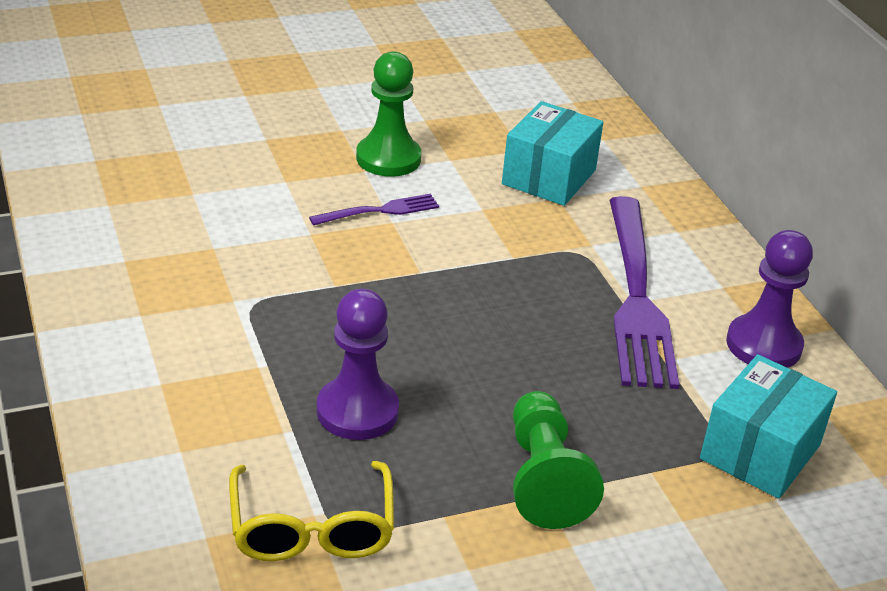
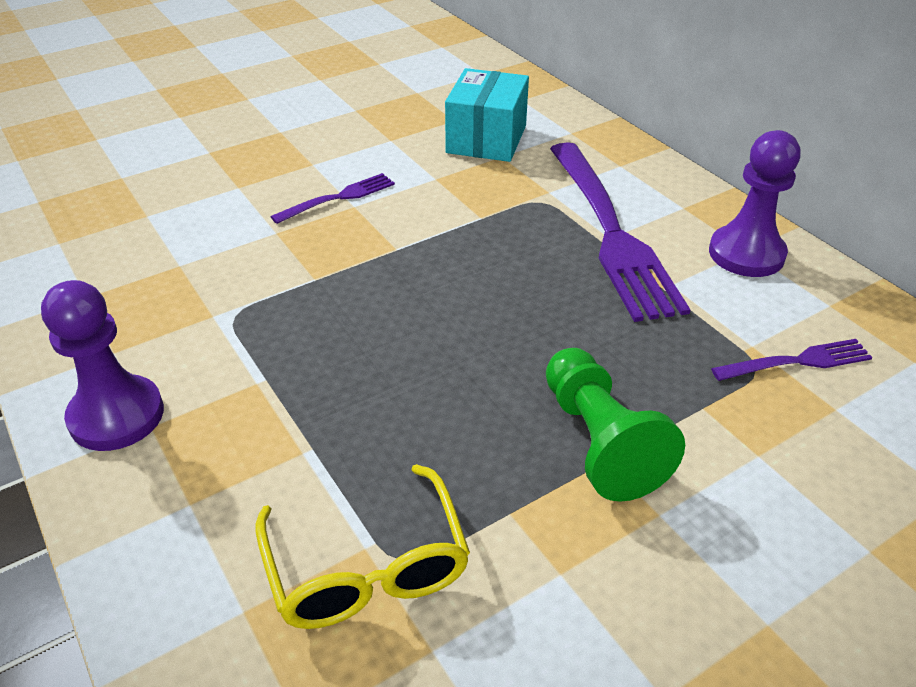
camera: 10 degrees left, 5 degrees up
(357, 411) = (377, 410): purple pawn -> purple pawn (116, 416)
(388, 158) = (332, 149): green pawn -> none
(760, 452) = (796, 361): turquoise box -> purple fork

